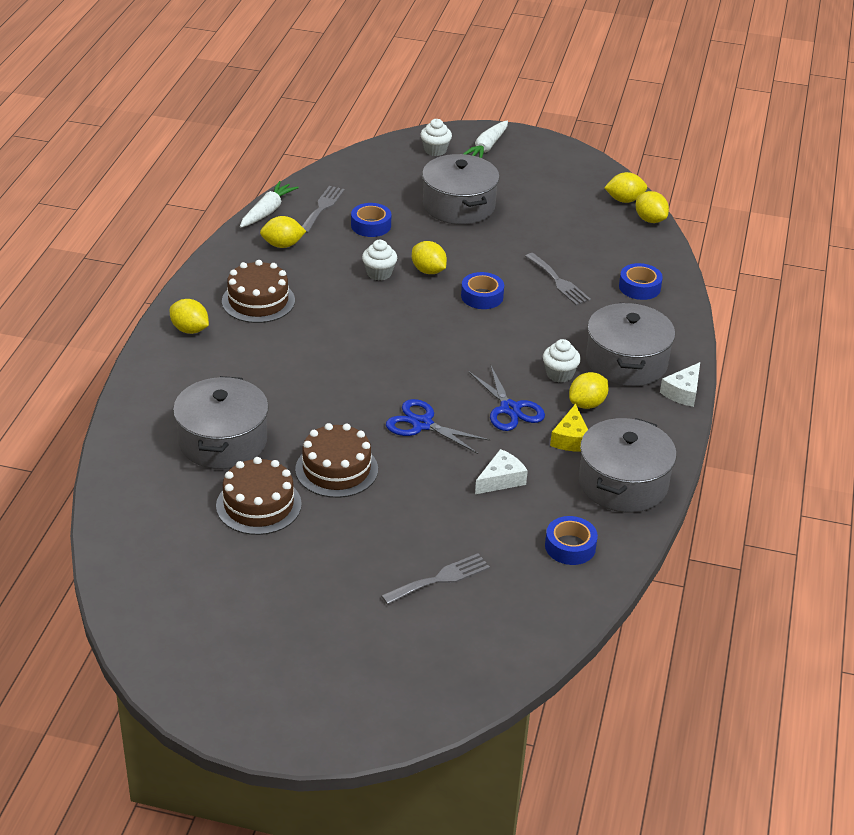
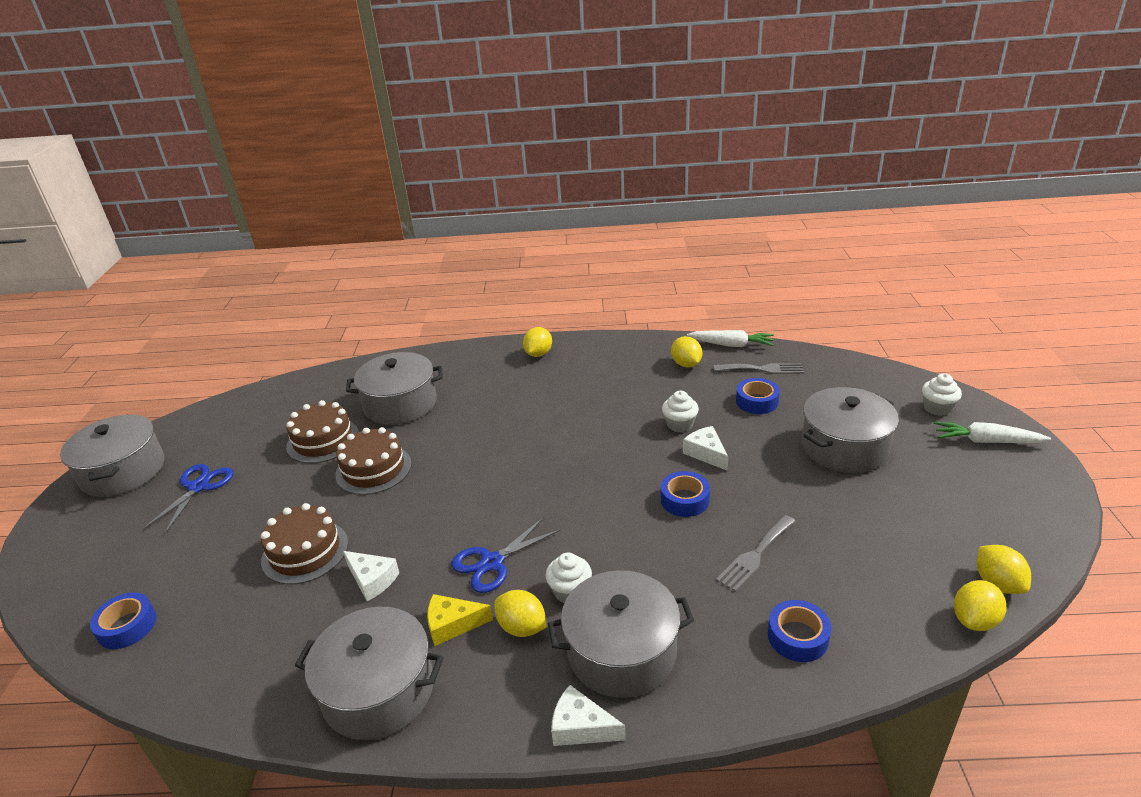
camera: 80 degrees right, 5 degrees down
(219, 679) = (123, 471): none -> grey pot
(258, 301) = (595, 373): brown cake -> brown cake (305, 551)
(422, 424) = (449, 505): blue scissors -> blue scissors (199, 487)
(428, 271) = (706, 453): yellow lemon -> white cheese
(440, 579) = (223, 567): grey fork -> none
(570, 546) = (265, 659): blue tape -> blue tape (127, 626)

